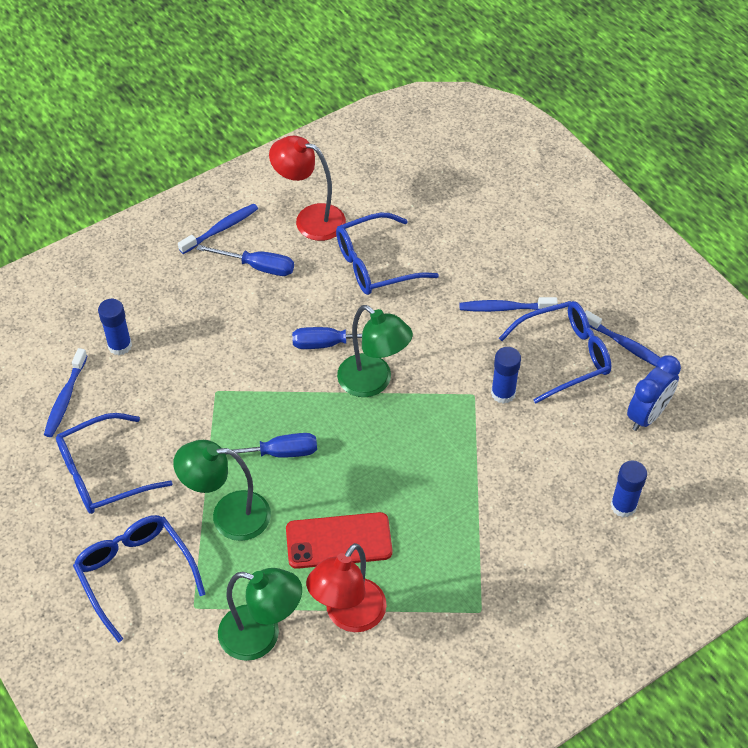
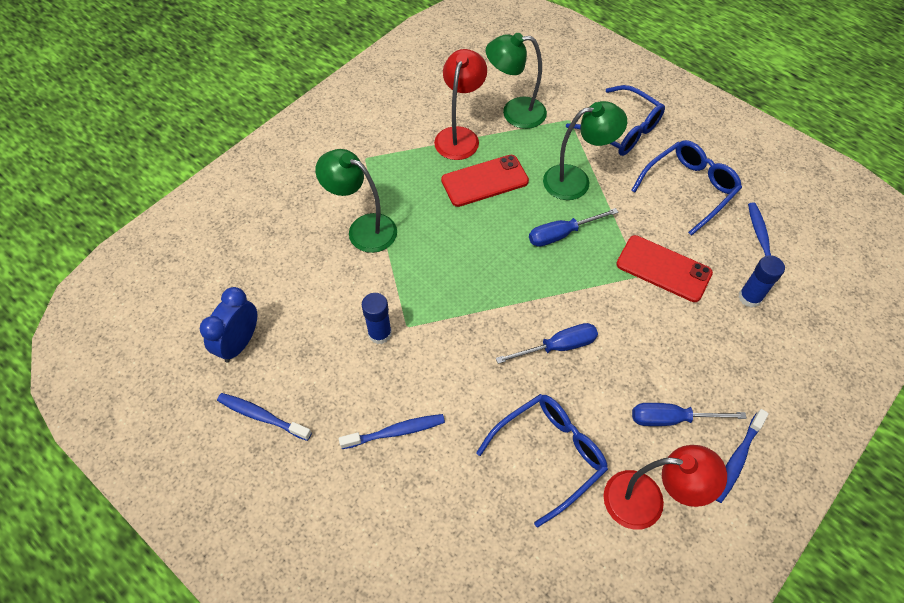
camera: 165 degrees right, 5 degrees up
(187, 392) = (663, 269): none -> red phone
(373, 382) = (503, 316): green lamp -> green lamp (363, 229)
(564, 355) = (325, 389): blue glasses -> none
(623, 506) = (260, 255): blue glue stick -> none

